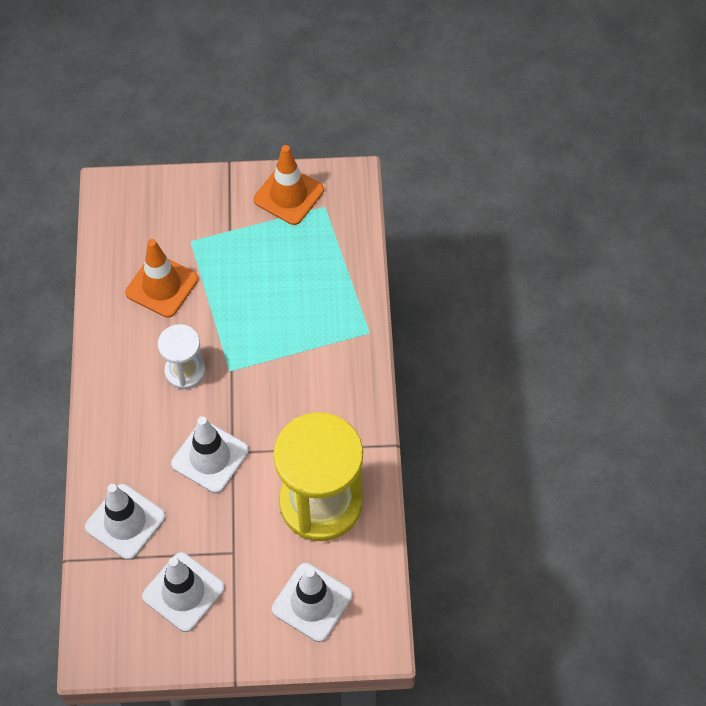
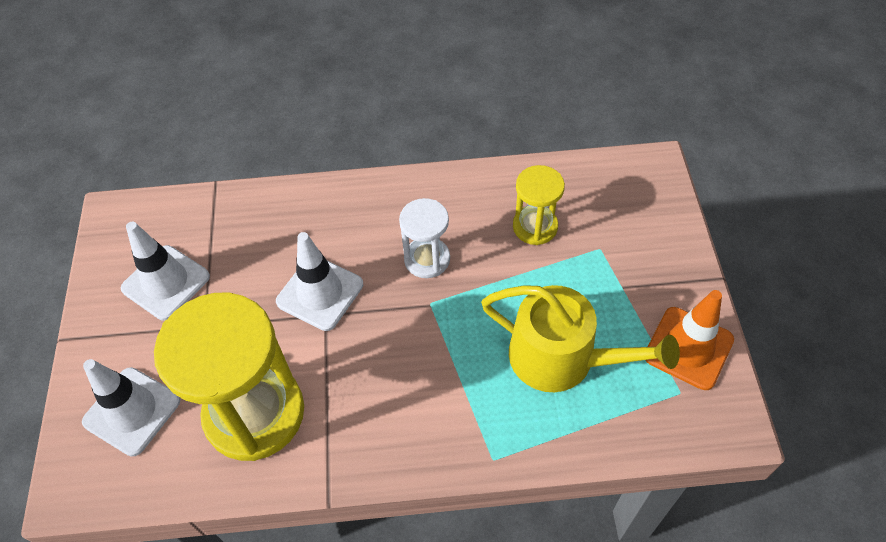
camera: 90 degrees right, 5 degrees down
(125, 522) = (250, 224): white traffic cone -> none
(162, 286) = (535, 227): orange traffic cone -> yellow hourglass
(290, 279) = (562, 358): none -> yellow watering can

